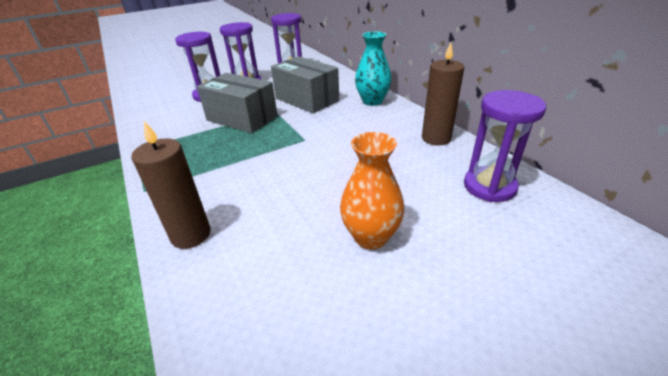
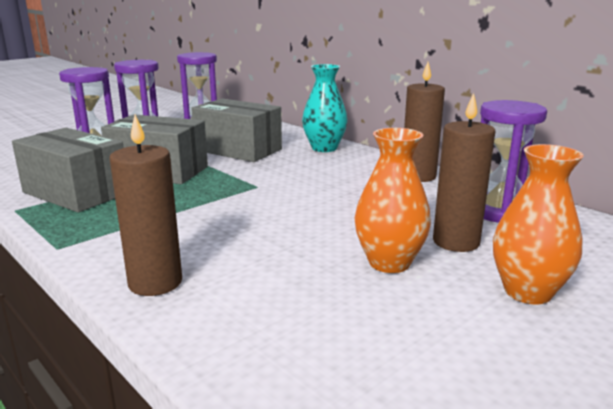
camera: 15 degrees left, 15 degrees down
(179, 136) = (76, 193): none -> grey box
(437, 219) = (456, 242): none -> brown candle
(476, 289) = (527, 292): none -> orange vase

